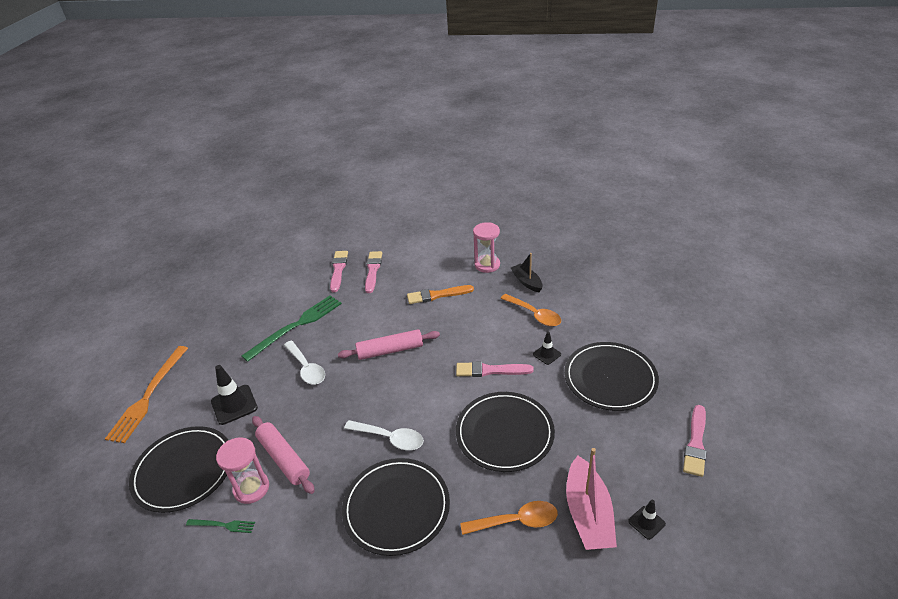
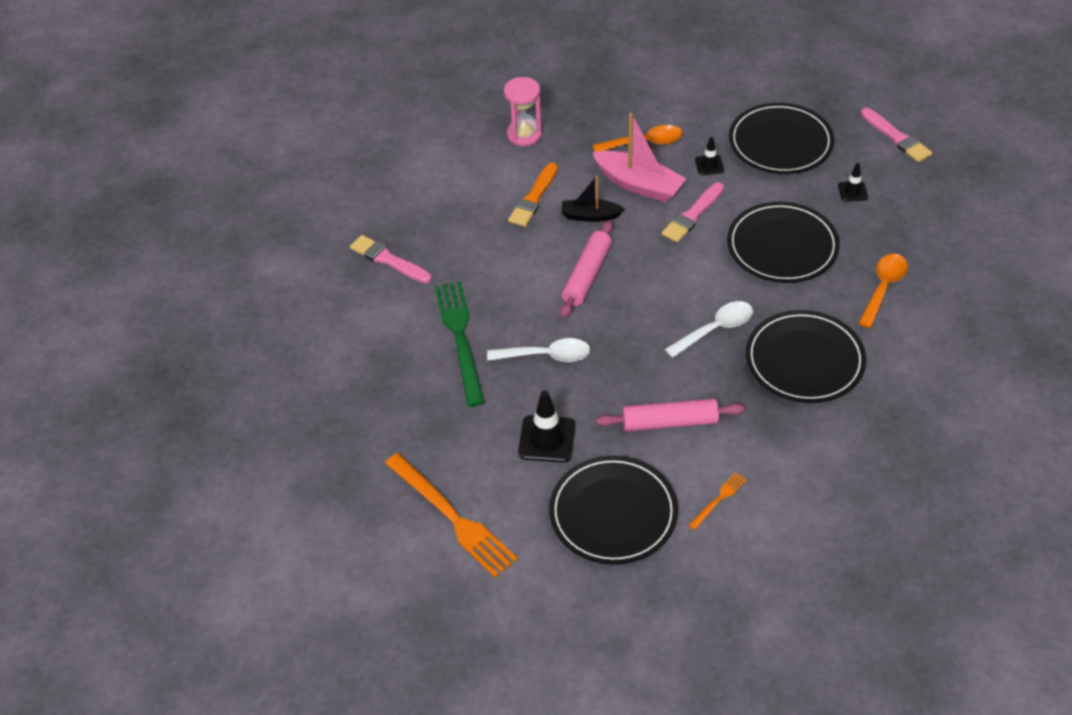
camera: 55 degrees left, 10 degrees up
(223, 525) = (719, 499): green fork -> orange fork
(251, 488) = (688, 462): pink hourglass -> none
(373, 270) = (426, 230): pink brush -> none
(527, 282) = (587, 121): black boat -> black boat (590, 216)
(588, 514) = (911, 241): pink boat -> pink boat (639, 185)
(646, 522) = (946, 212): black traffic cone -> black traffic cone (852, 191)

